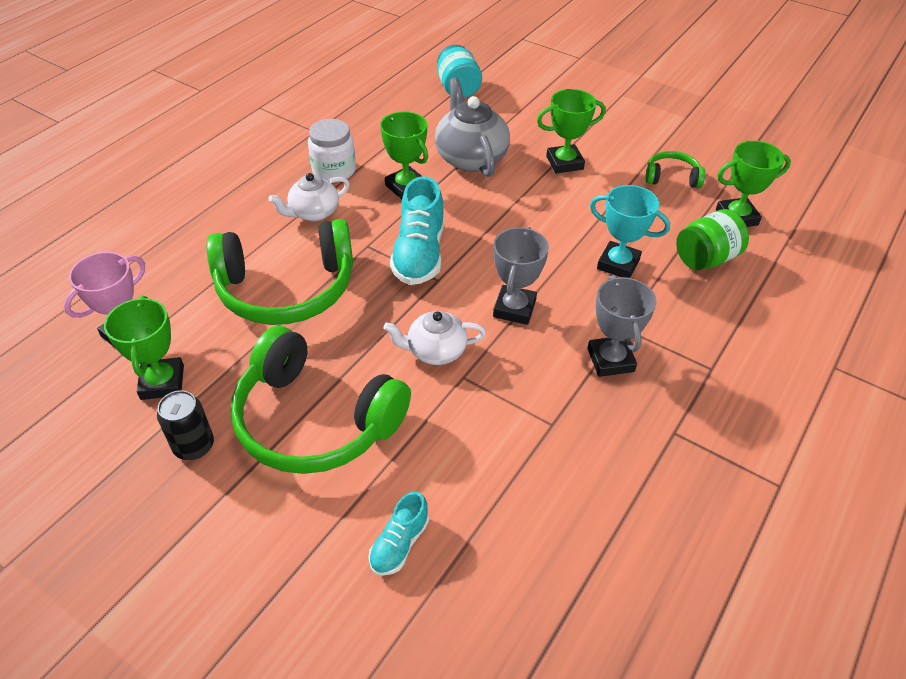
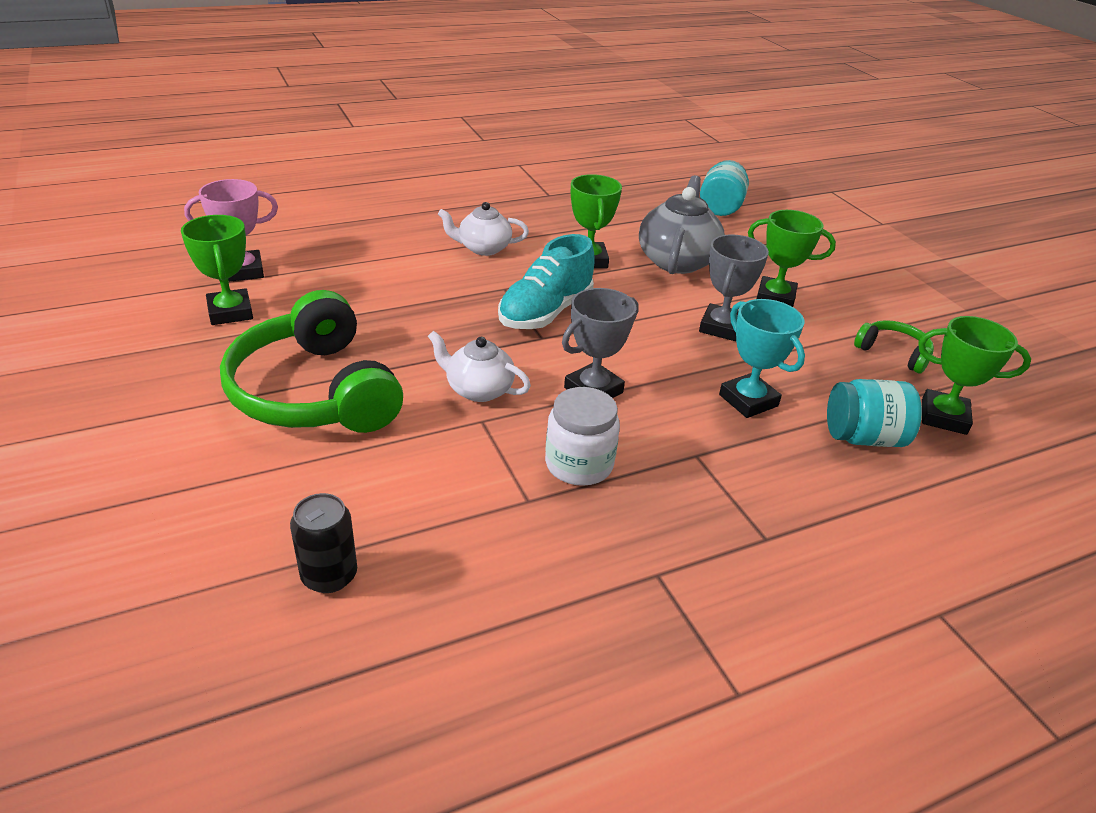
camera: 30 degrees right, 10 degrees down
(162, 382) = (230, 312): green trophy -> green trophy turned 45 degrees counterclockwise
(194, 446) = (202, 364): black can -> black can (329, 575)
(286, 288) = (400, 290): green headphones -> none
(334, 170) = (535, 226): white jar -> white jar (579, 464)
(399, 544) = (276, 520): turquoise shoe -> none
(610, 360) = (651, 476): grey trophy -> grey trophy (721, 327)
(705, 258) = (863, 437): green jar -> turquoise jar

